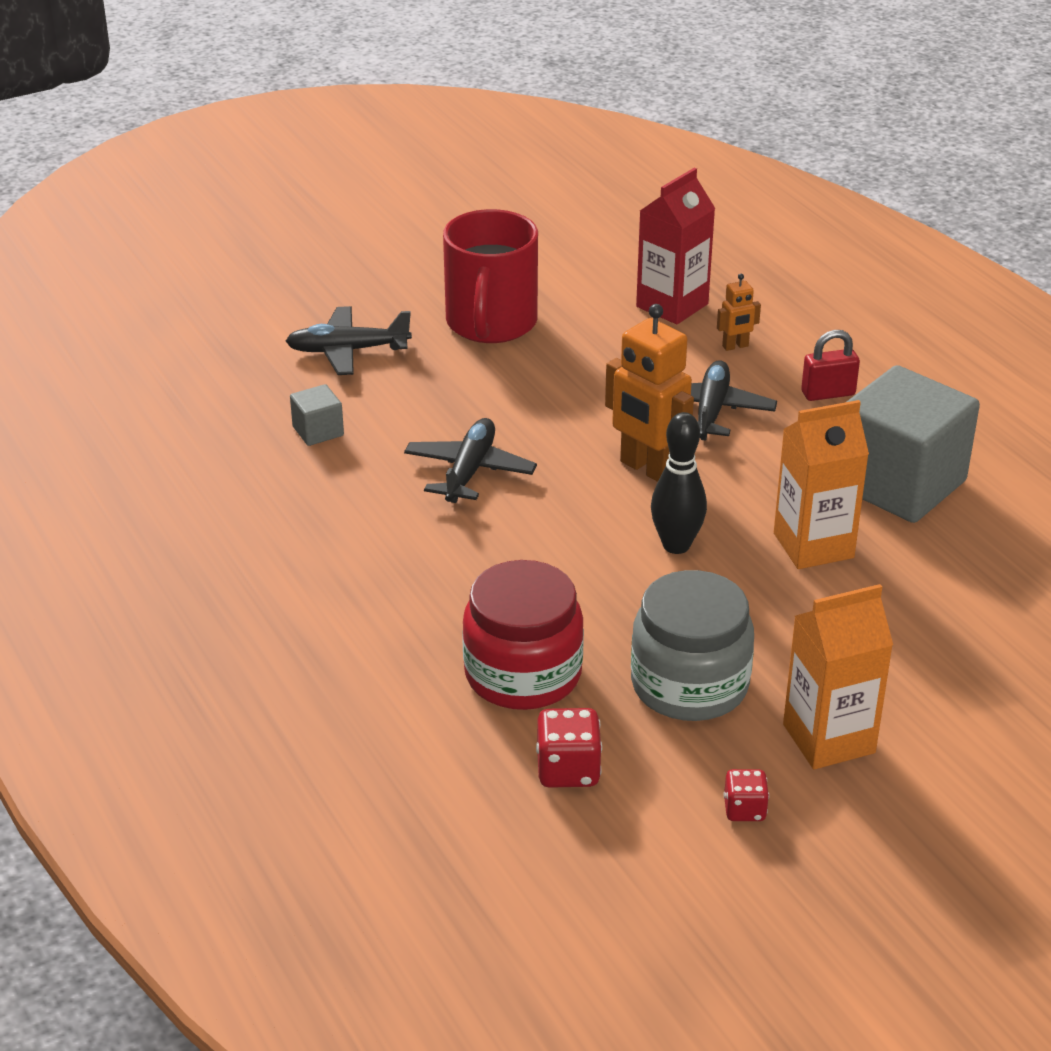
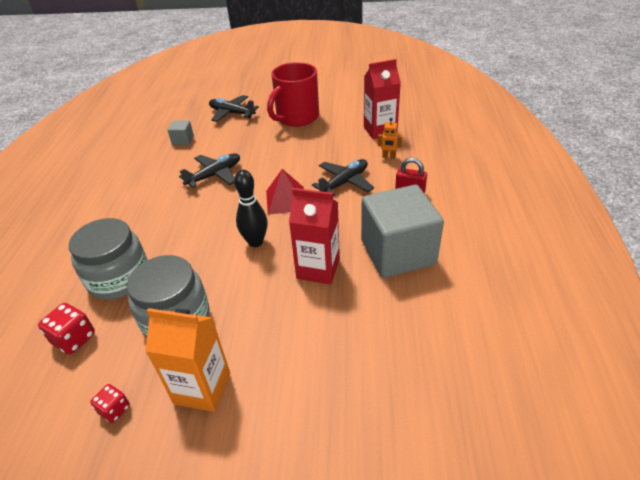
camera: 35 degrees right, 5 degrees up
(523, 674) = (119, 278): red jar -> grey jar
(647, 469) = (286, 200): orange robot -> red pyramid
(813, 545) = (318, 269): orange carton -> red carton

